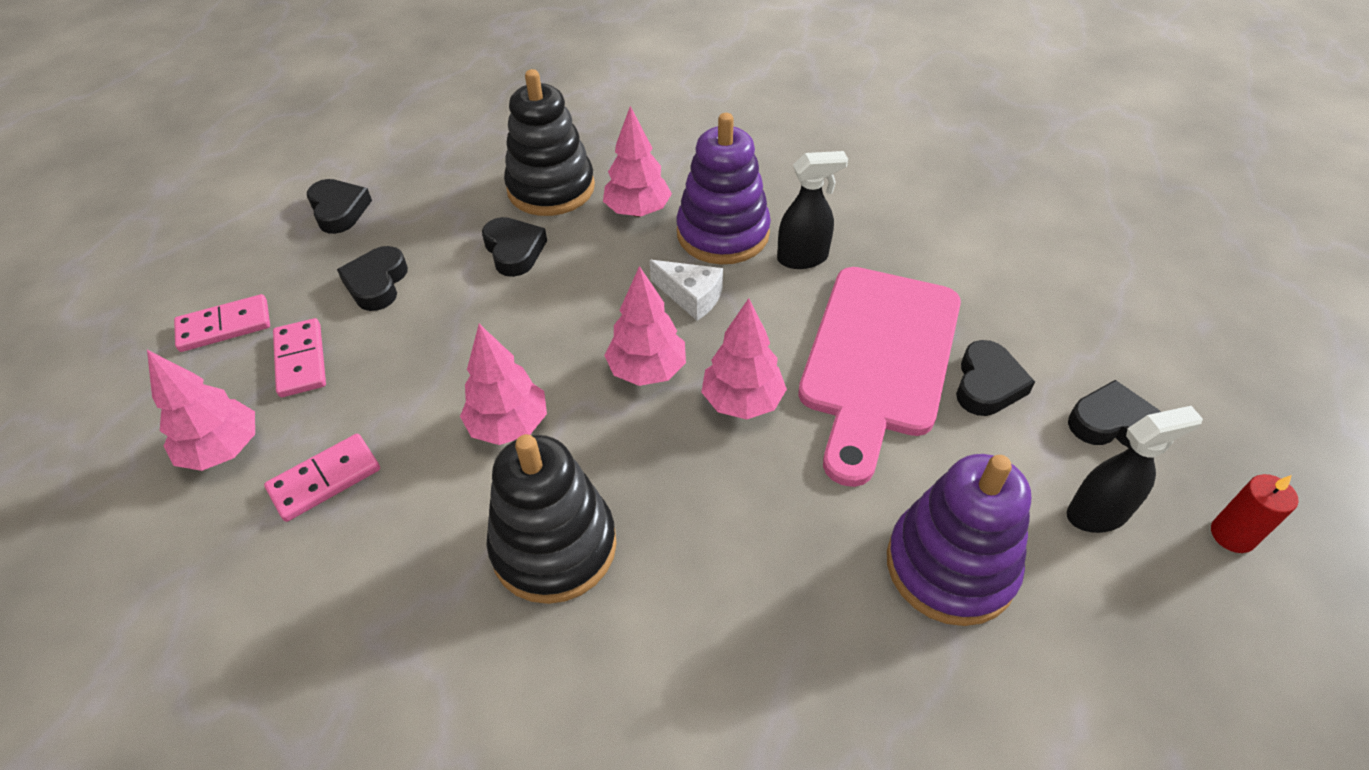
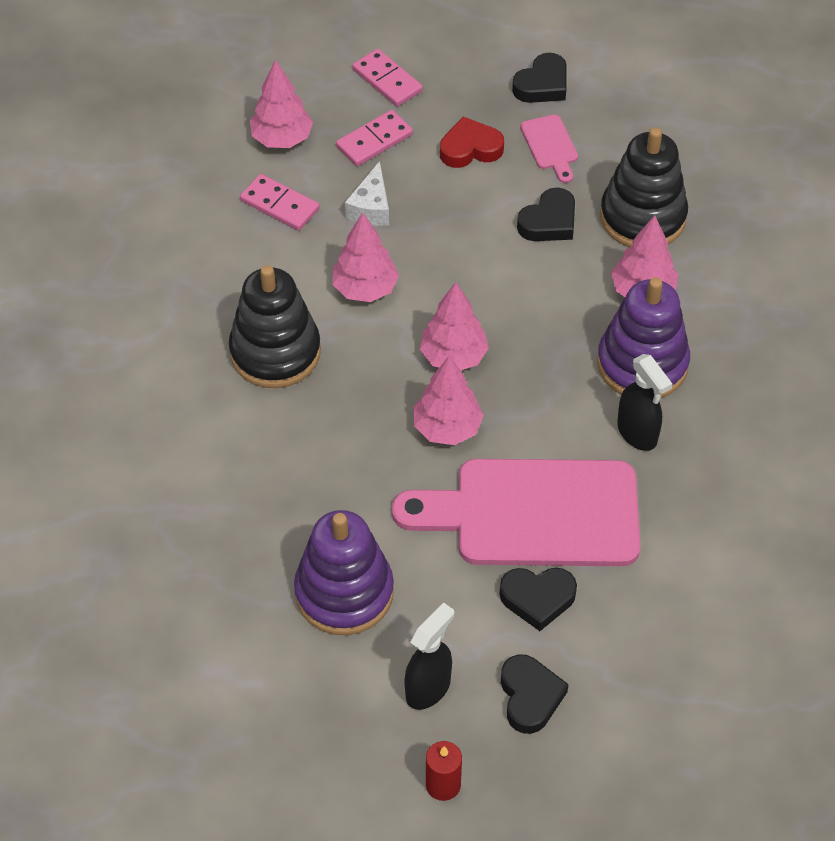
camera: 70 degrees right, 5 degrees up
(377, 283) = (470, 148): black heart -> red heart
(420, 225) = (550, 146): none -> pink cutting board
(691, 297) = (549, 362): white cheese -> white cheese (371, 207)
(1098, 514) = (428, 688): black spray bottle -> black spray bottle turned 105 degrees counterclockwise

